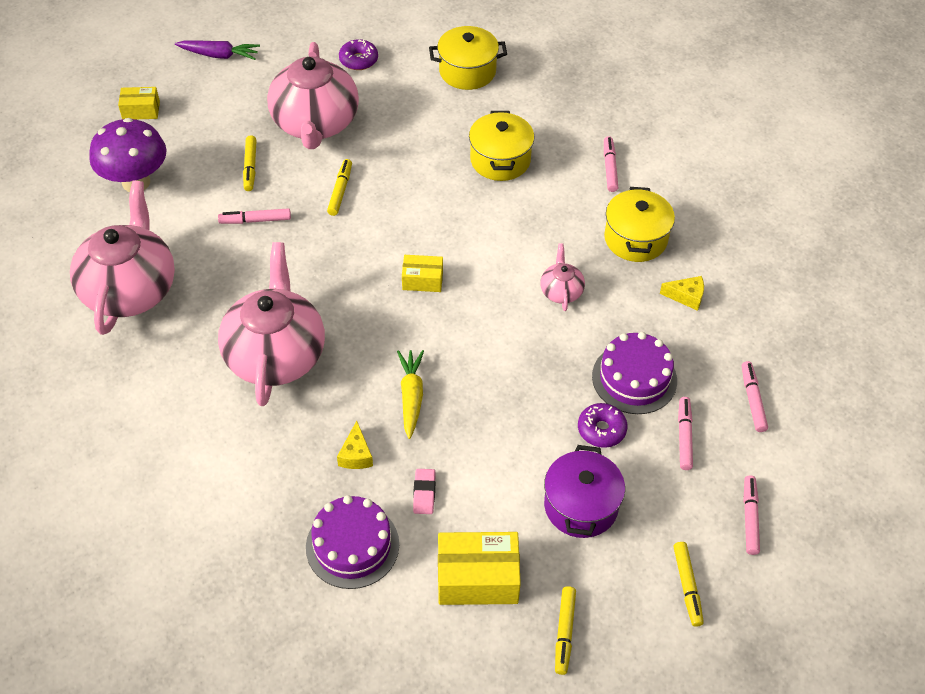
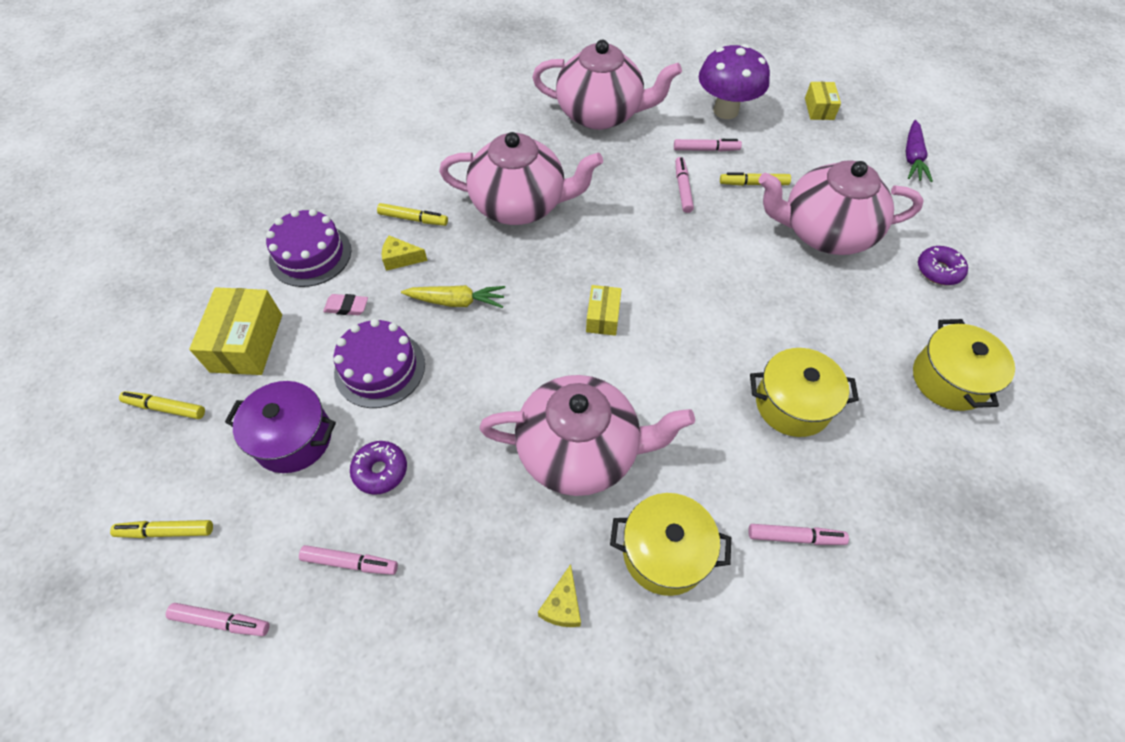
camera: 95 degrees right, 5 degrees up
(340, 191) = (727, 252): yellow marker -> yellow marker (413, 219)
(561, 291) = (580, 451): pink teapot -> pink teapot, size x2.25
(634, 378) = (443, 517): purple cake -> purple cake (380, 368)
(752, 400) = (384, 664): pink marker -> pink marker (706, 150)

